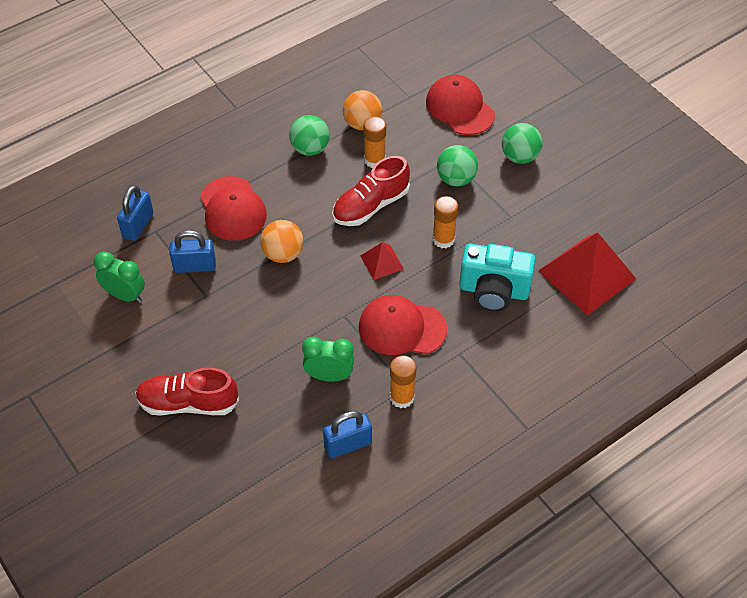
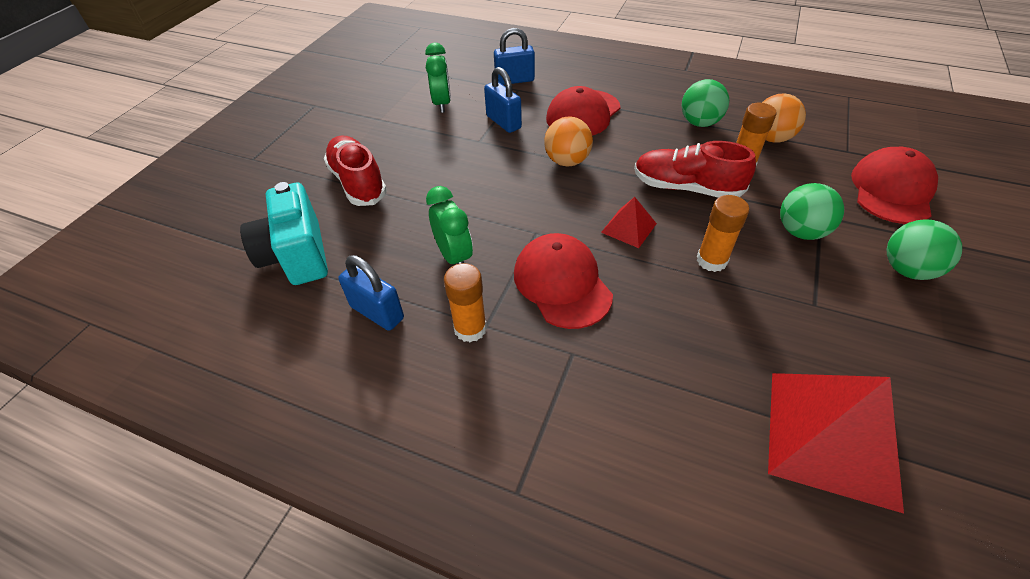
camera: 60 degrees right, 5 degrees down
(493, 291) = (693, 342): turquoise camera -> turquoise camera (297, 256)

